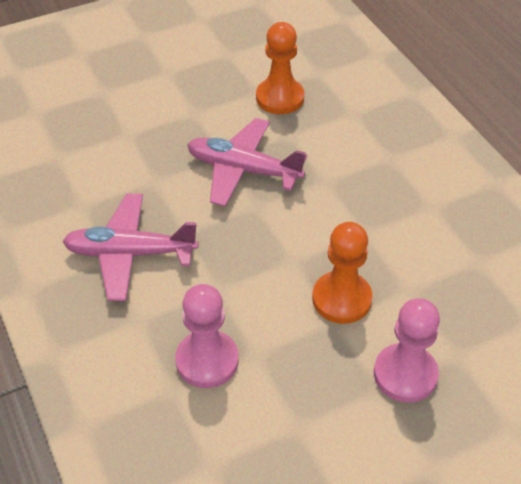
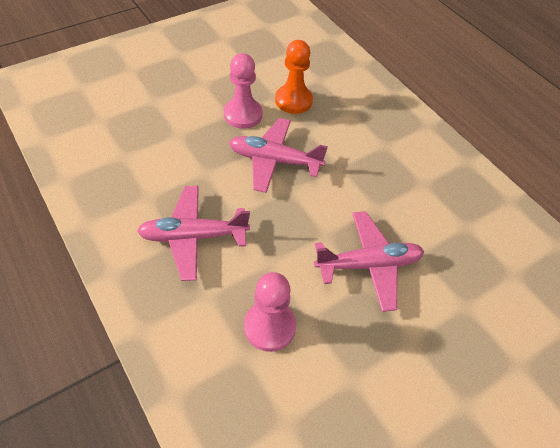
camera: 10 degrees left, 5 degrees up
(341, 299) = (368, 265): orange pawn -> pink plane
(405, 374) = (429, 326): pink pawn -> pink pawn (243, 115)

